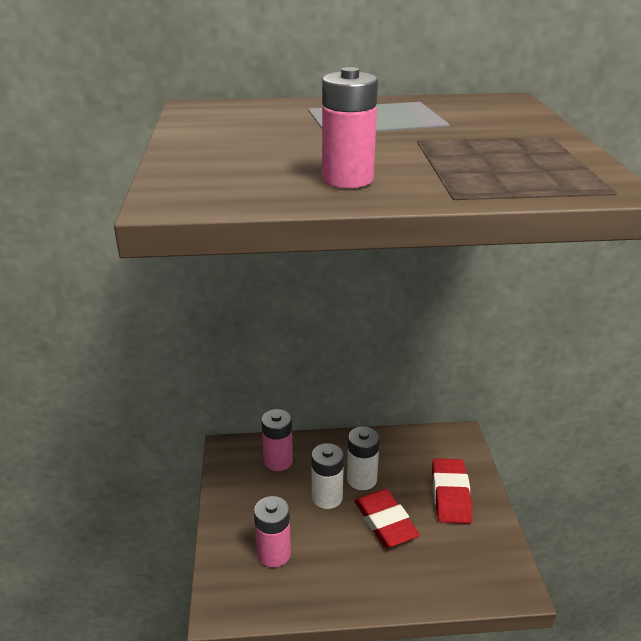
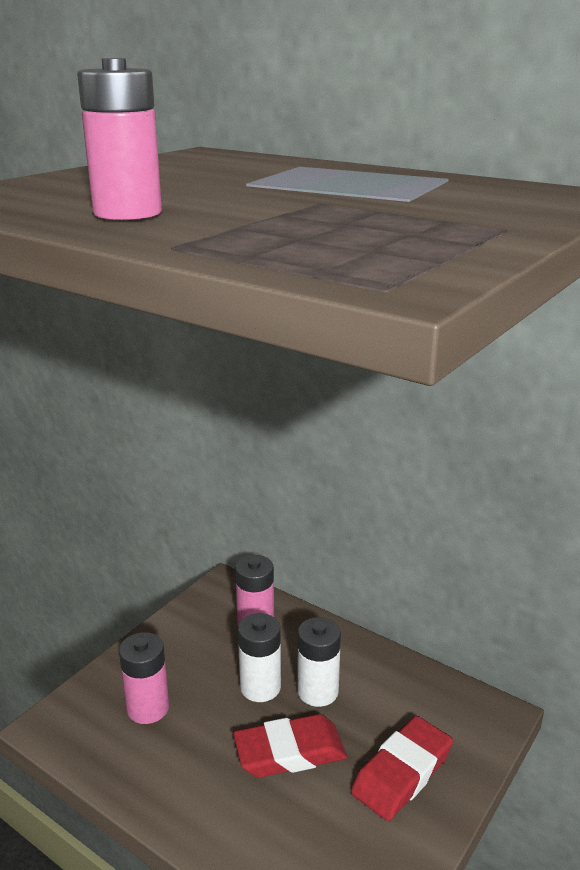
camera: 40 degrees right, 5 degrees down
(385, 522) = (290, 752): red eraser -> red eraser turned 60 degrees clockwise

